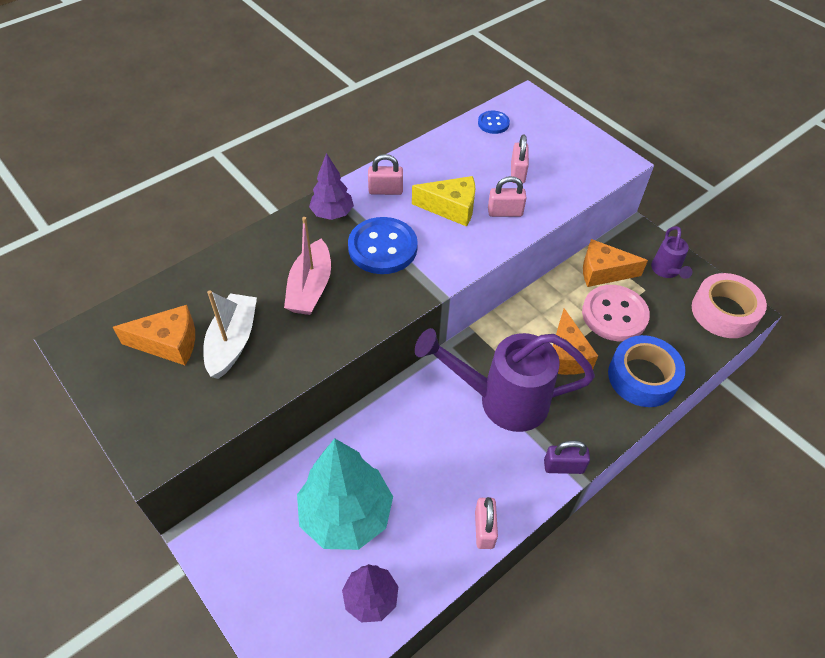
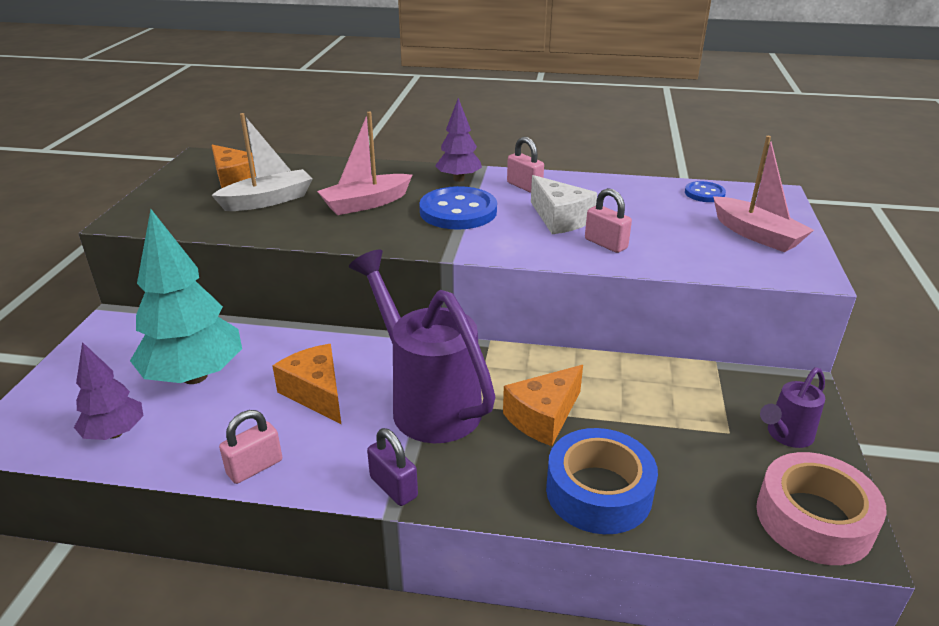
camera: 50 degrees right, 20 degrees down
(451, 208) = (560, 219): yellow cheese -> white cheese
(517, 173) = (669, 229): pink padlock -> none
(562, 145) = (756, 234): none -> pink boat
(603, 272) = (698, 388): orange cheese -> orange cheese (316, 393)
(614, 314) = (653, 425): pink button -> none

